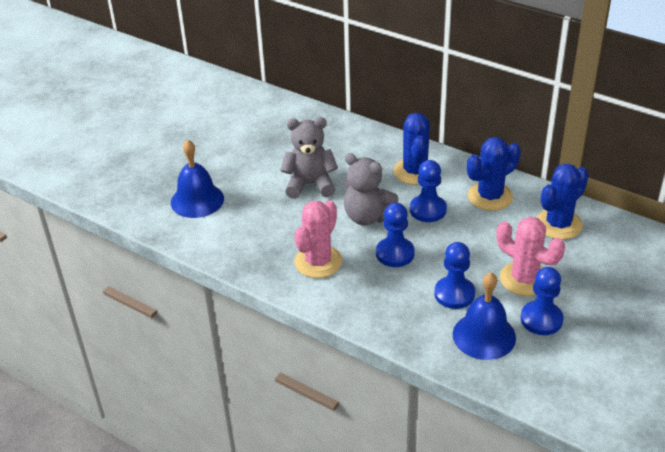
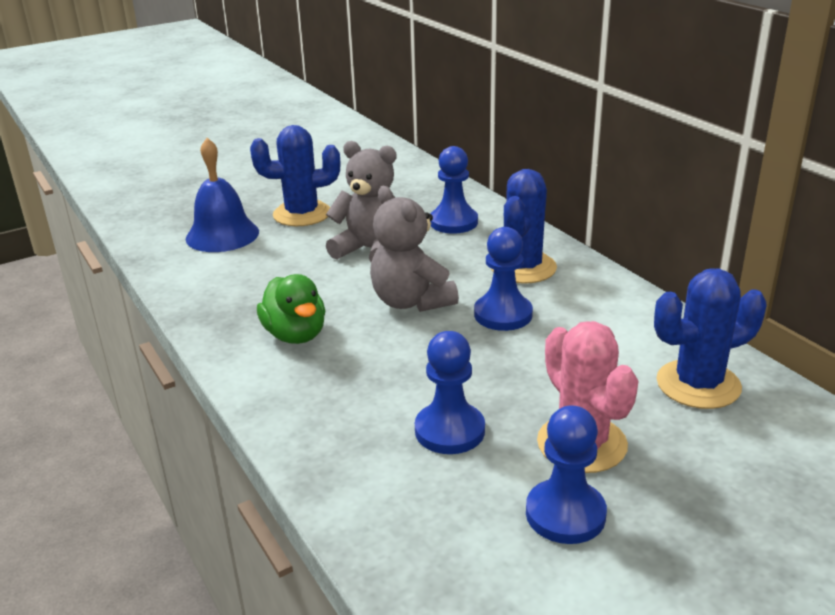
camera: 25 degrees right, 10 degrees down
(318, 262) = (295, 335): pink cactus -> green duck
(395, 253) = (408, 354): blue pawn -> blue pawn (453, 222)
(484, 335) = (446, 506): blue bell -> none
(490, 196) = (610, 321): blue cactus -> blue cactus (302, 214)

